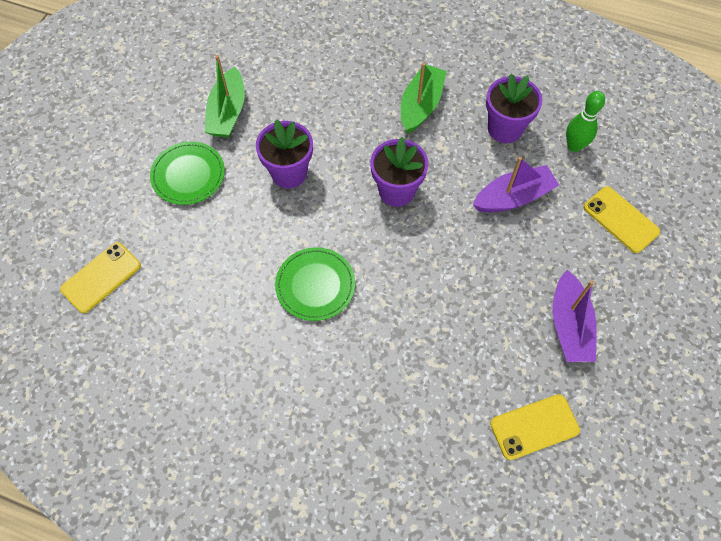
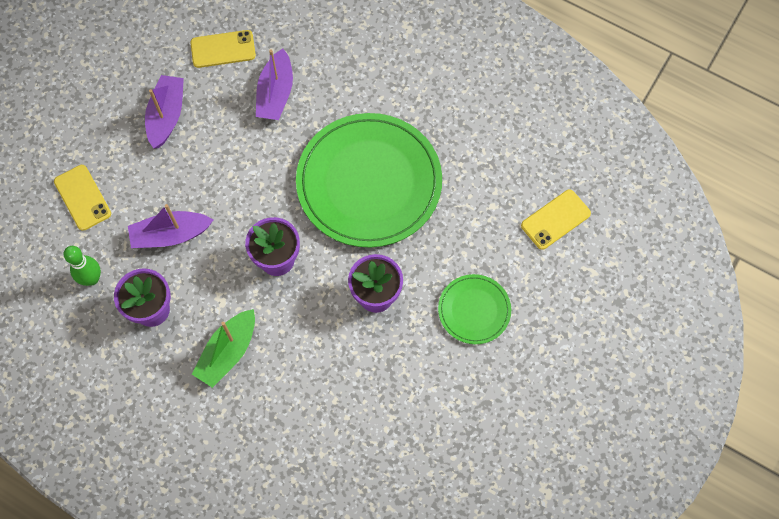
camera: 170 degrees left, 5 degrees up
(228, 112) = (429, 377): green boat -> none
(315, 285) = (369, 182): green plate -> green plate, size x2.08
(449, 376) = (276, 93): none -> purple boat

